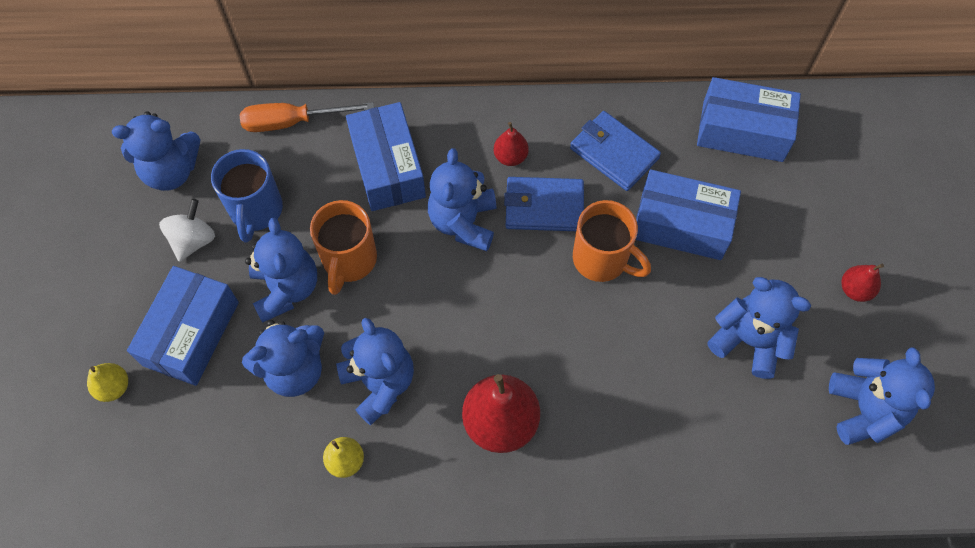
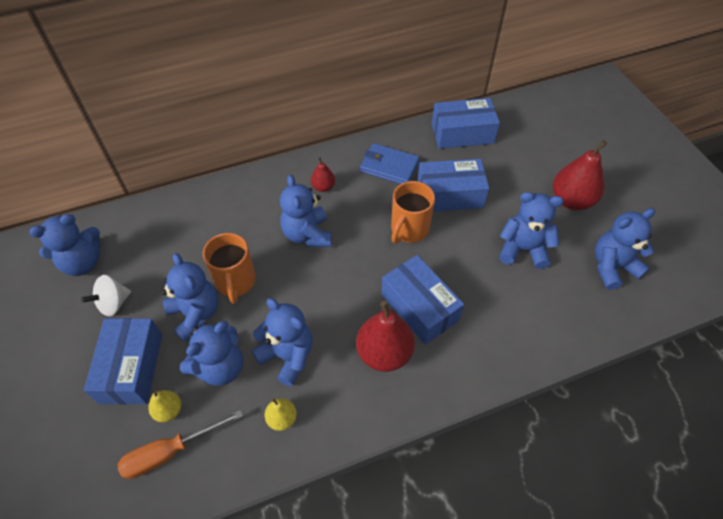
camera: 20 degrees left, 10 degrees down
(114, 387) = (79, 427): yellow pear -> yellow pear (168, 410)
(193, 240) = (113, 303): white spinning top -> white spinning top turned 135 degrees counterclockwise
(256, 211) = (156, 270): blue mug -> none
(292, 122) = (164, 207): orange screwdriver -> orange screwdriver (170, 452)
(388, 167) = (242, 216): blue box -> blue box (419, 307)
(544, 207) = (357, 210): blue wallet -> none
(602, 259) = (409, 230): orange mug -> orange mug turned 105 degrees clockwise
(855, 289) = (571, 200): red pear -> red pear, size x1.94
(864, 409) = (612, 267): blue teddy bear -> blue teddy bear turned 90 degrees counterclockwise

